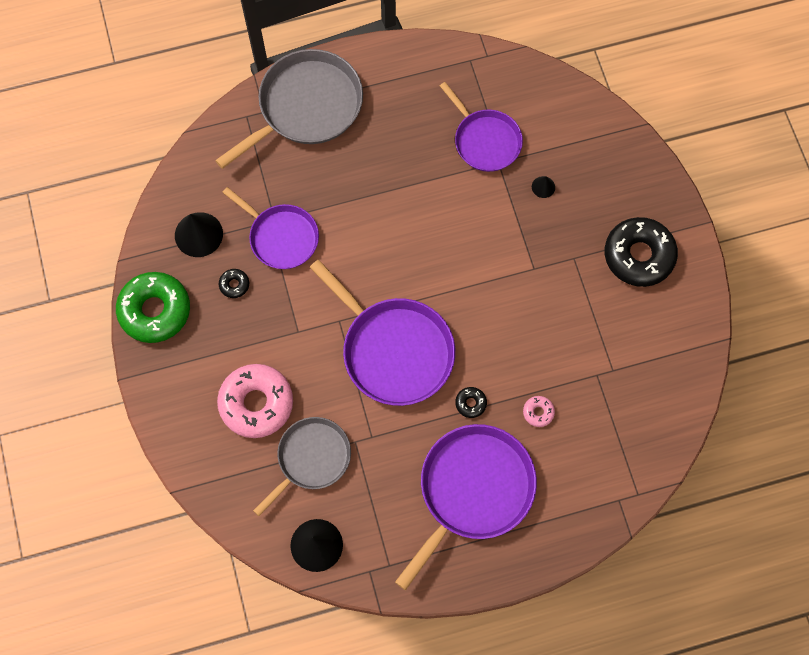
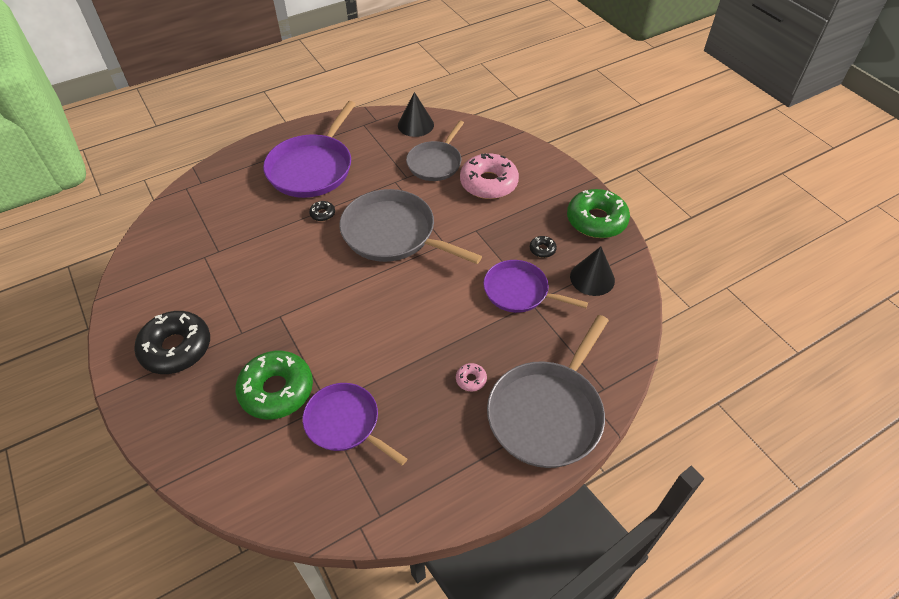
camera: 165 degrees right, 20 degrees down
(393, 350) = (393, 234): purple pan -> grey pan
(538, 412) = (267, 219): pink donut -> pink donut (471, 379)
(543, 187) = (276, 390): black cone -> green donut

